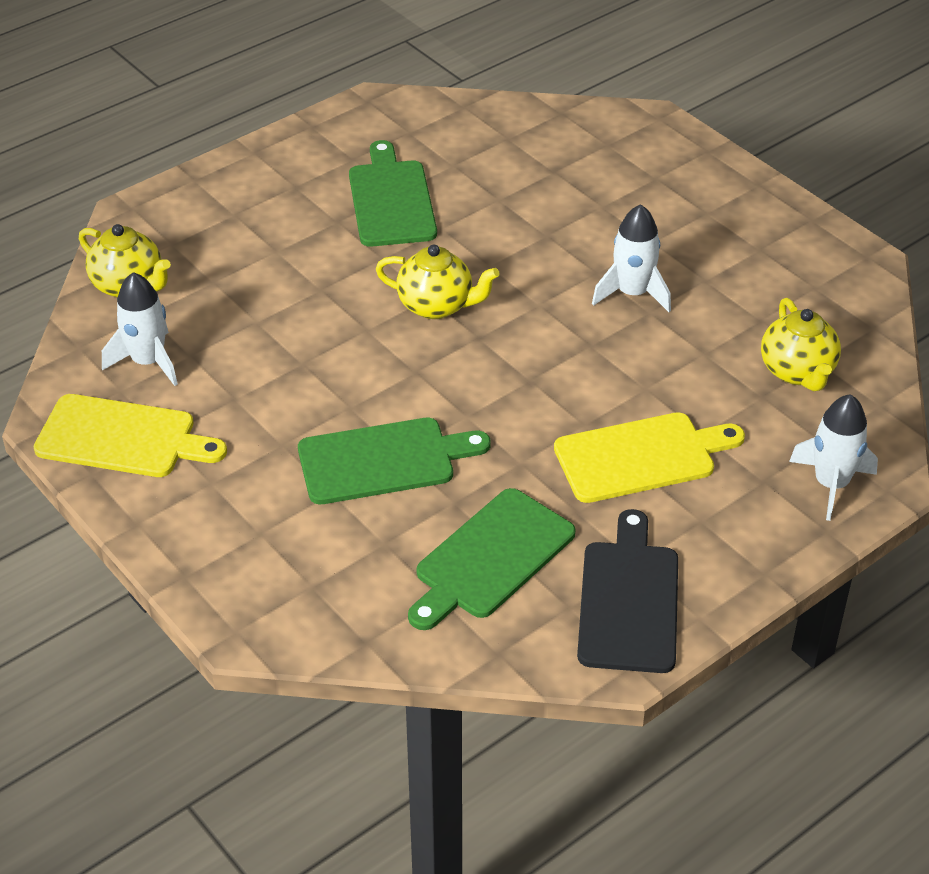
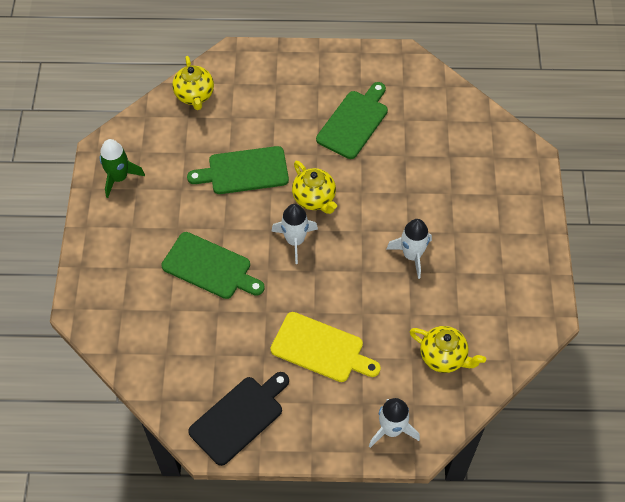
camera: 40 degrees right, 15 degrees up
(122, 438) = (119, 178): yellow cutting board -> green rocket
(148, 362) = (165, 144): white rocket -> white rocket (295, 240)
(491, 558) = (204, 351): green cutting board -> green cutting board (244, 171)
(797, 372) = (443, 357): yellow teapot -> yellow teapot turned 90 degrees counterclockwise

